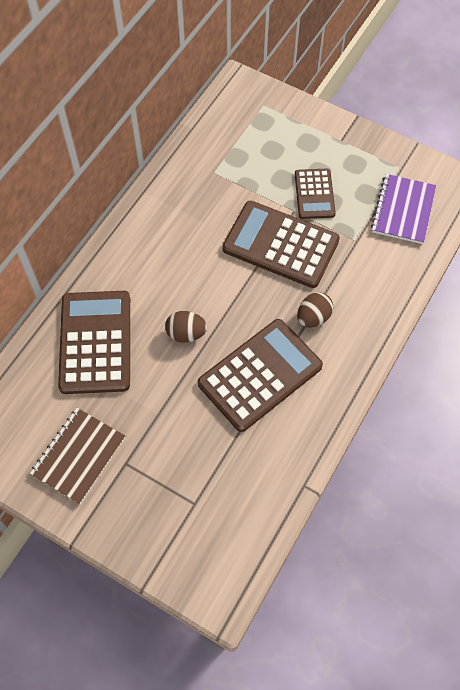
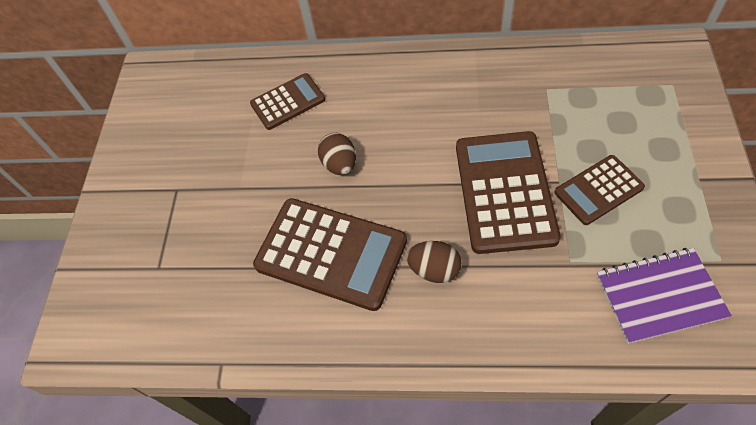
camera: 70 degrees right, 5 degrees down
(78, 456) = (168, 151): brown notebook -> none
(95, 342) = (288, 102): brown calculator -> brown calculator, size x0.57

